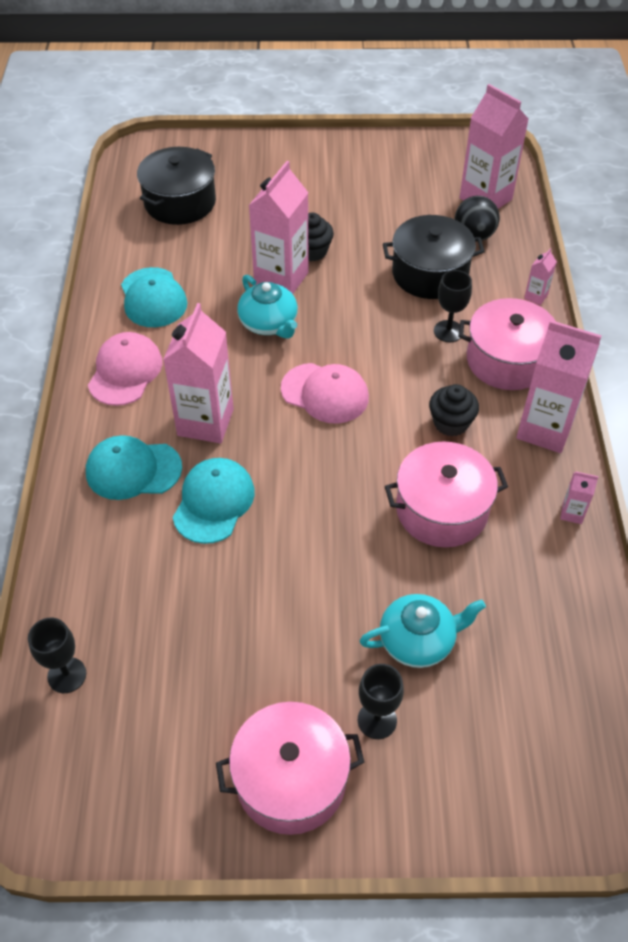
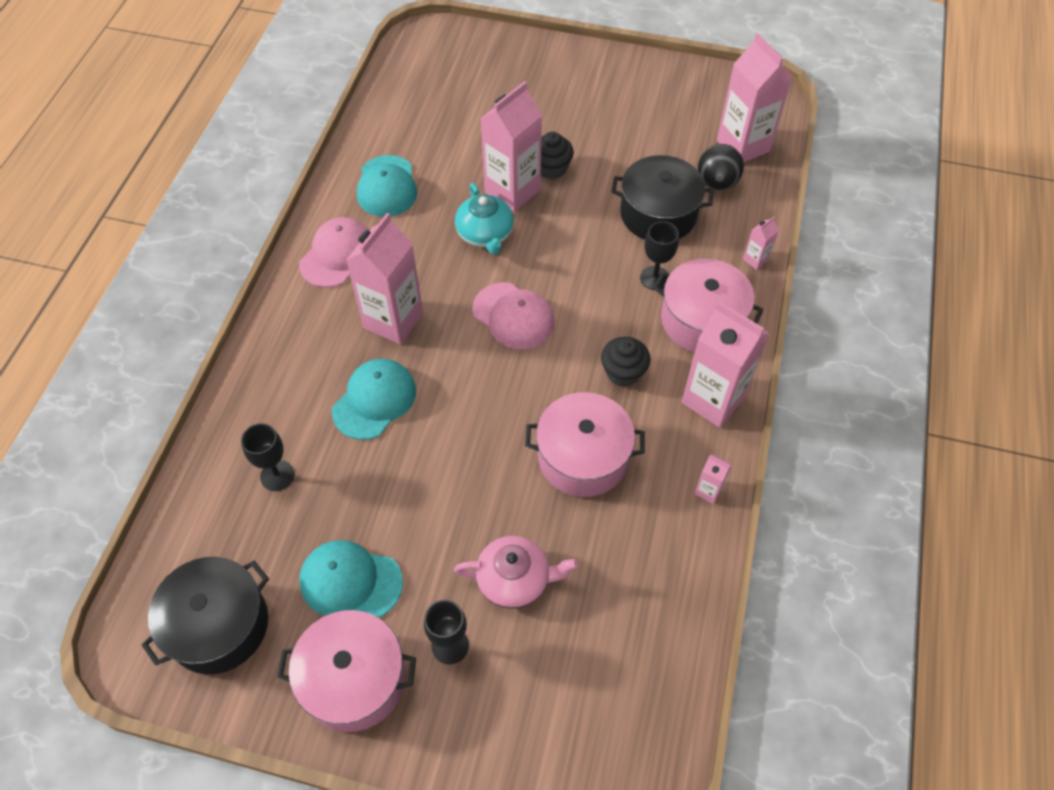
camera: 15 degrees right, 5 degrees up
(67, 675) = (193, 532): black goblet -> black goblet (277, 475)
(133, 470) = (313, 352): turquoise cap -> turquoise cap (350, 581)
(180, 202) = (444, 94): black pot -> black pot (219, 625)
(418, 640) = (515, 579): turquoise teapot -> pink teapot

